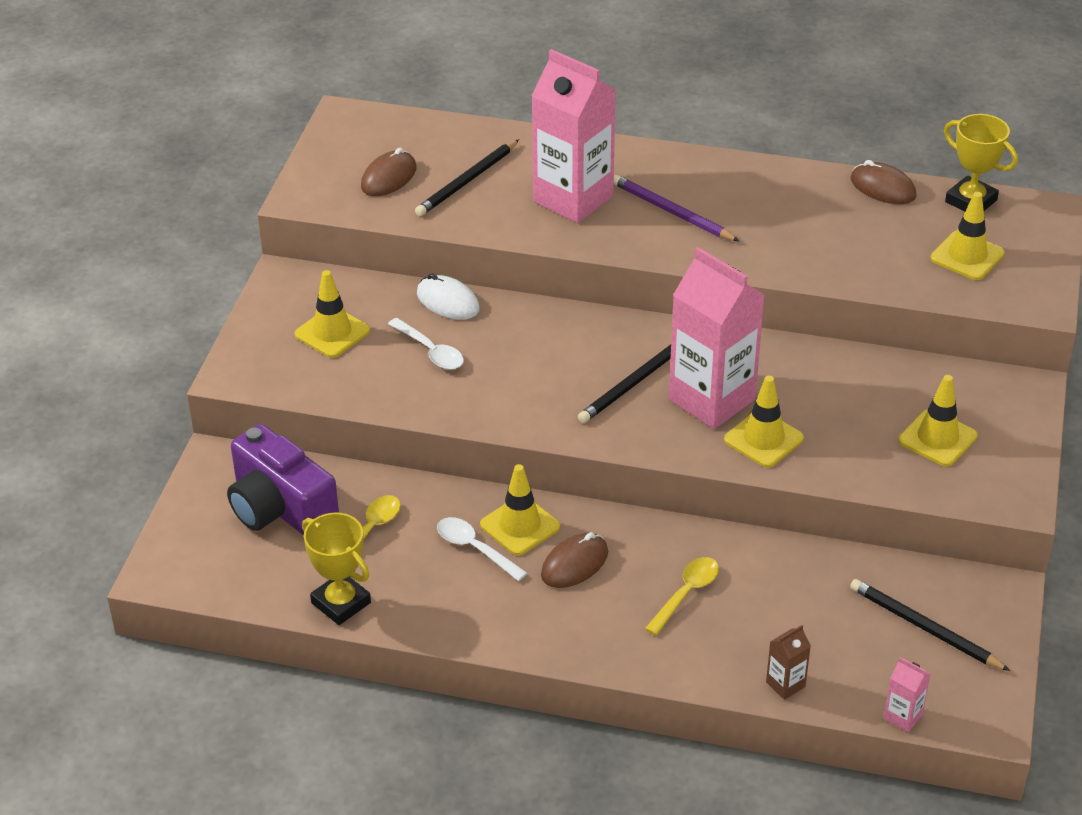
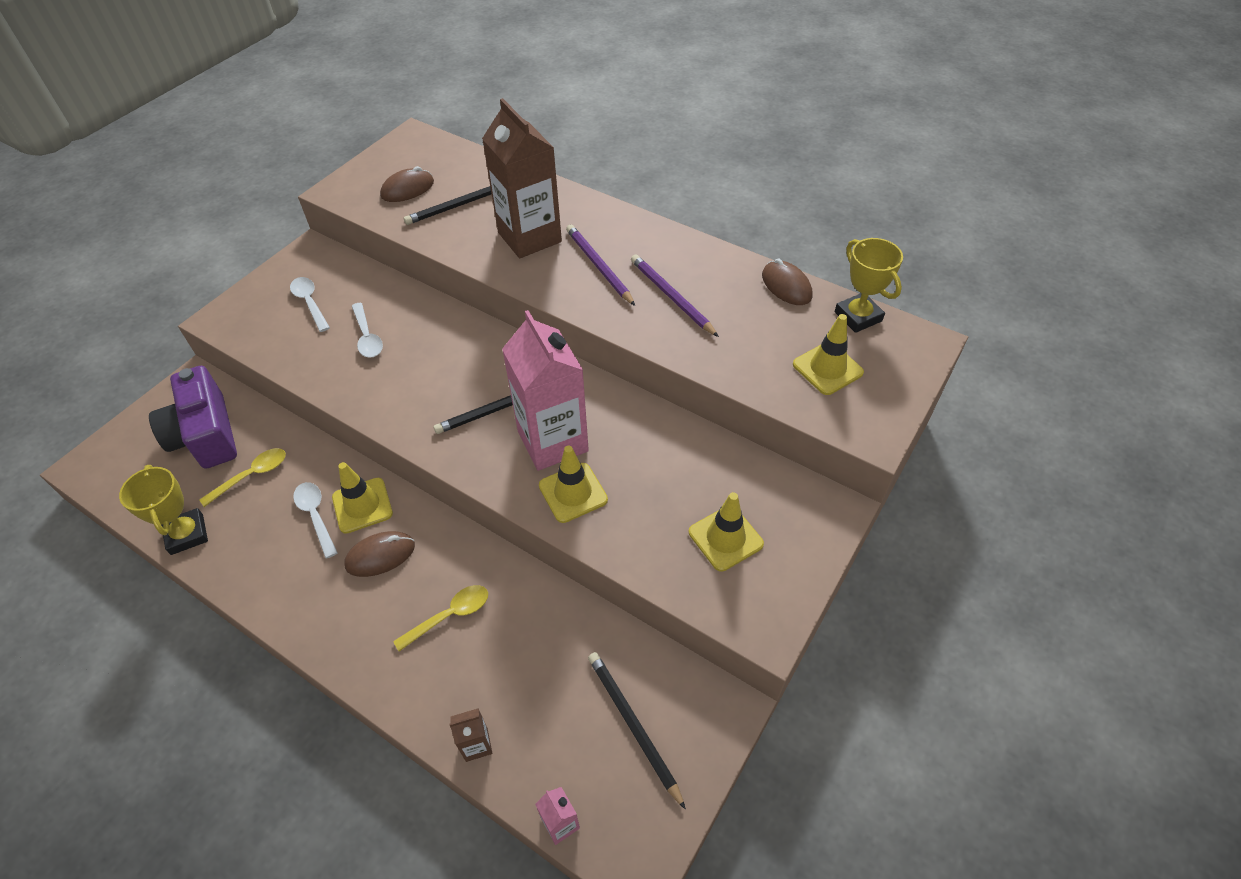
camera: 20 degrees right, 10 degrees up
(332, 332) = (310, 303): yellow traffic cone -> white spoon
(448, 302) = (408, 298): white mouse -> none
(573, 199) = (529, 237): pink carton -> brown carton
(770, 225) = (671, 297): none -> purple pencil

